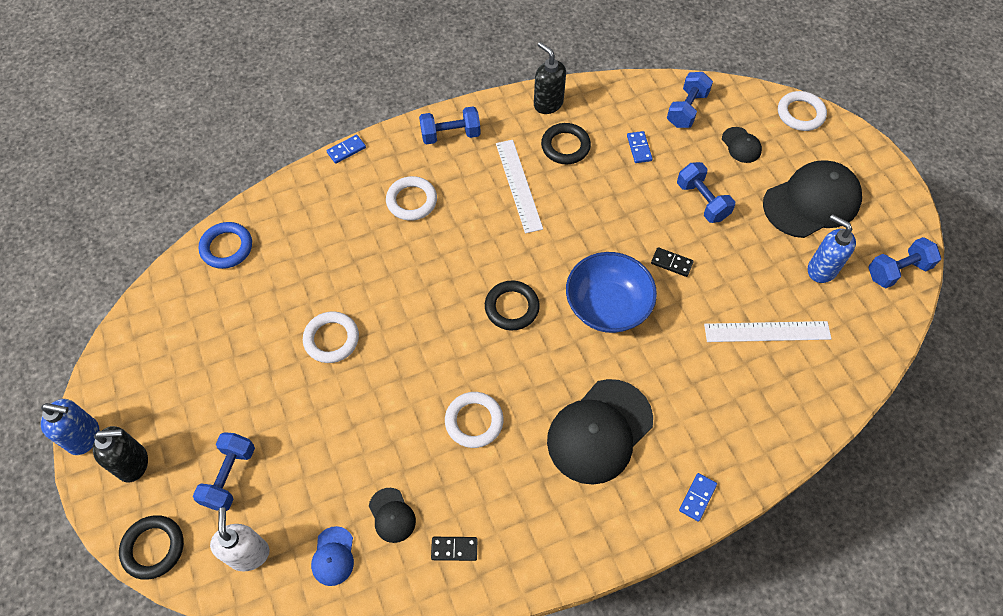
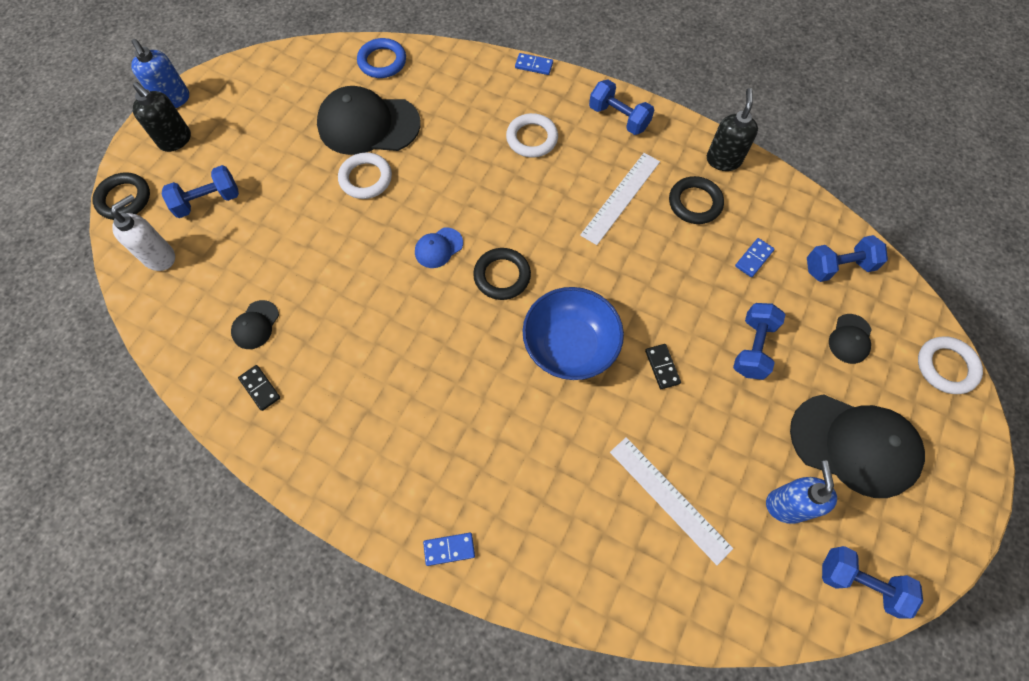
camera: 50 degrees right, 5 degrees up
(333, 556) = (195, 311): blue cap -> blue cap (438, 248)
(474, 421) = (378, 323): white ring -> none
(599, 431) = (446, 423): black cap -> black cap (368, 125)

